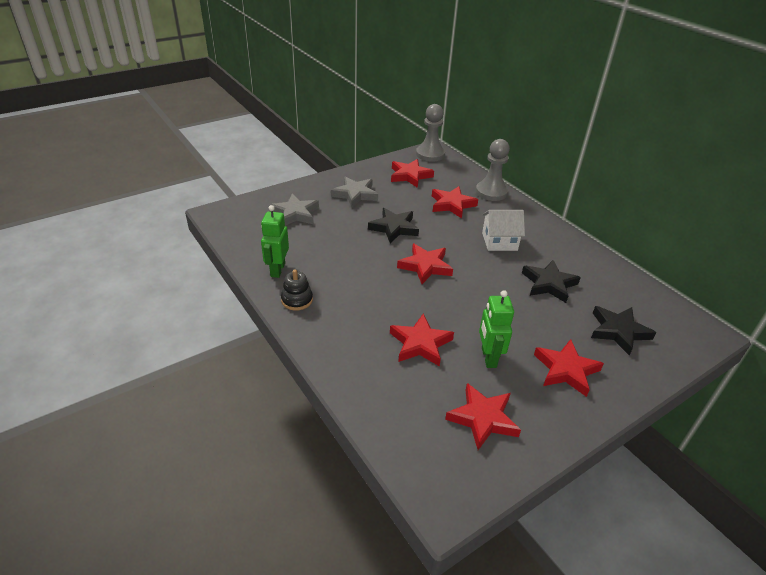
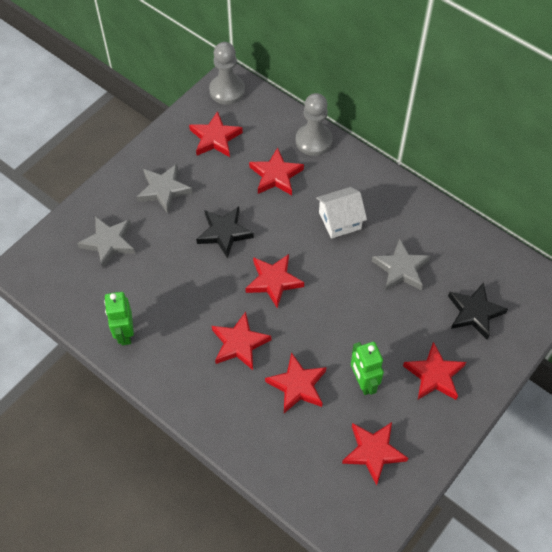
camera: 15 degrees left, 20 degrees up
(297, 300) = (161, 368): black stacking toy -> none
(376, 300) = (239, 343): none -> red star
(549, 284) = (401, 269): black star -> grey star

